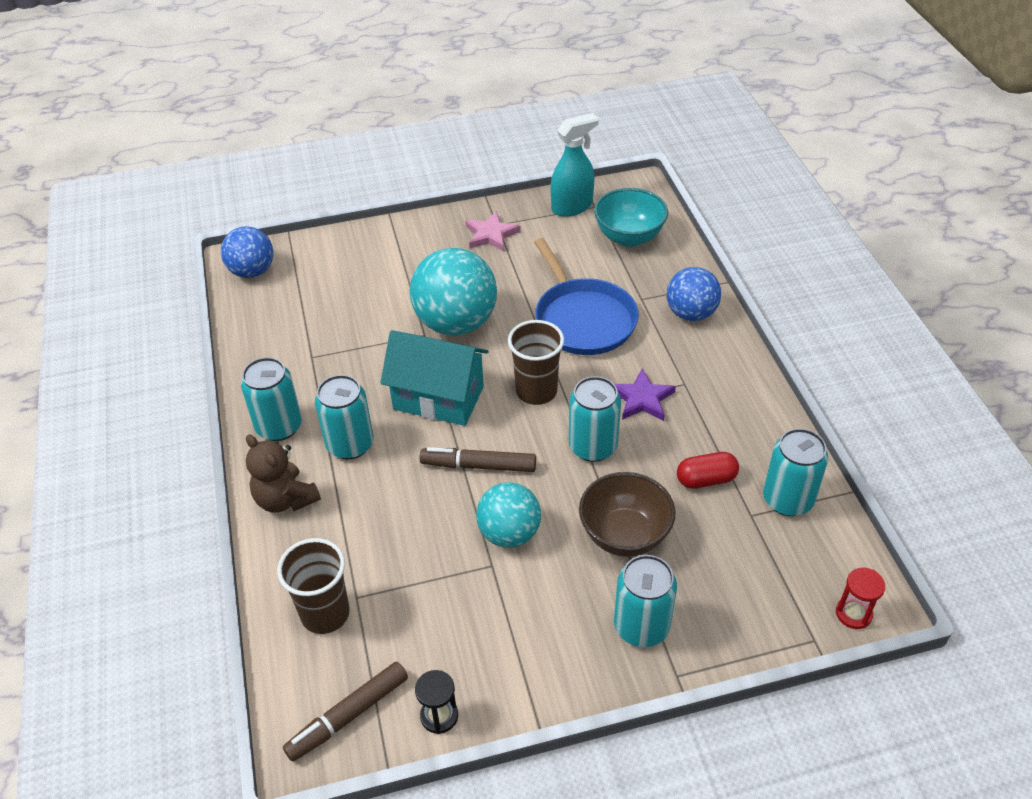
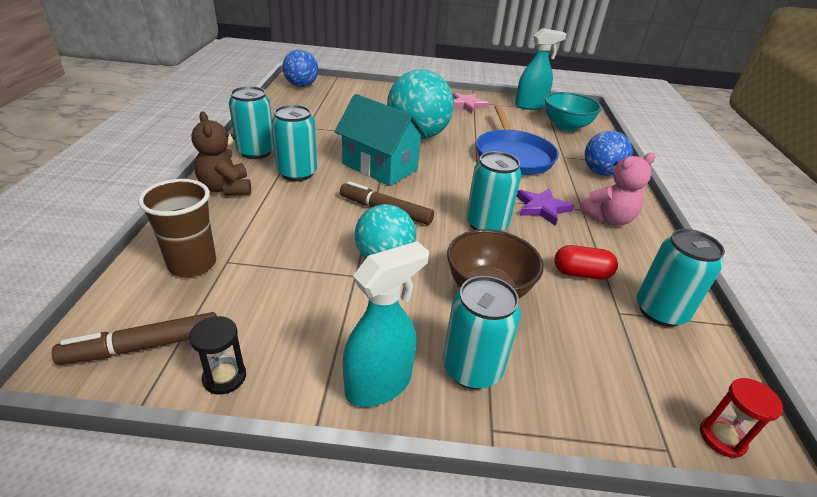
camera: 15 degrees right, 10 degrees down
(536, 391) = (457, 182): brown cup -> none
(571, 671) = (379, 384): none -> turquoise spray bottle
(715, 389) = (608, 219): none -> pink teddy bear

